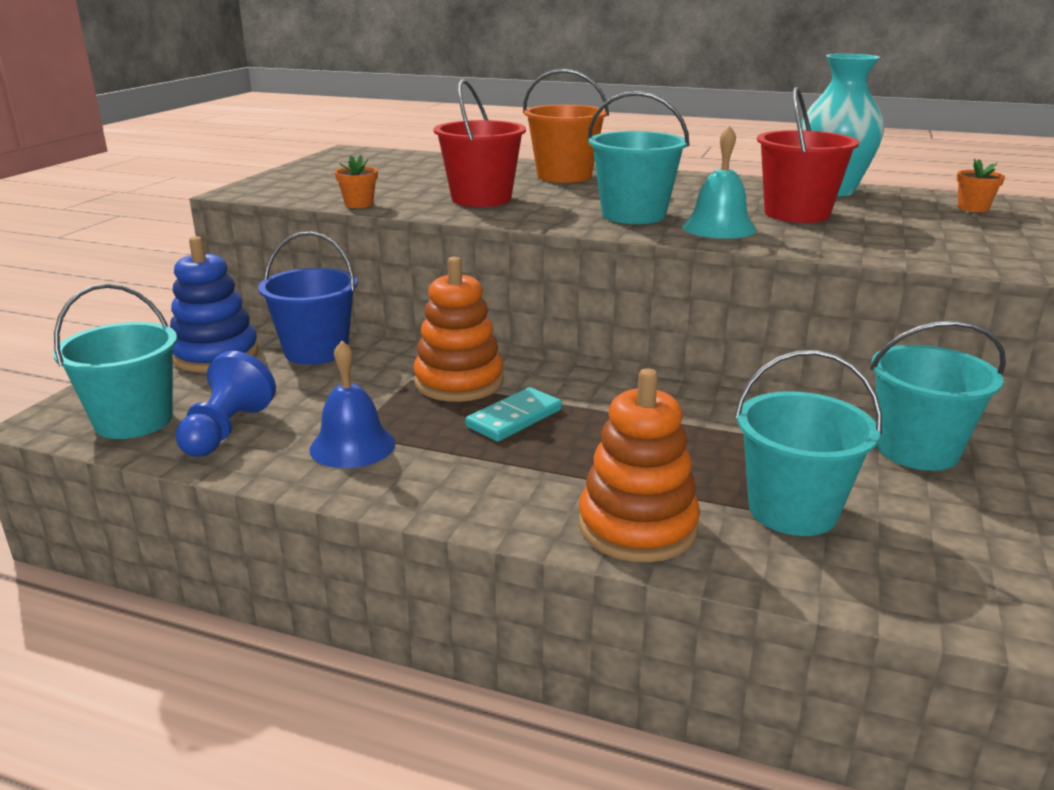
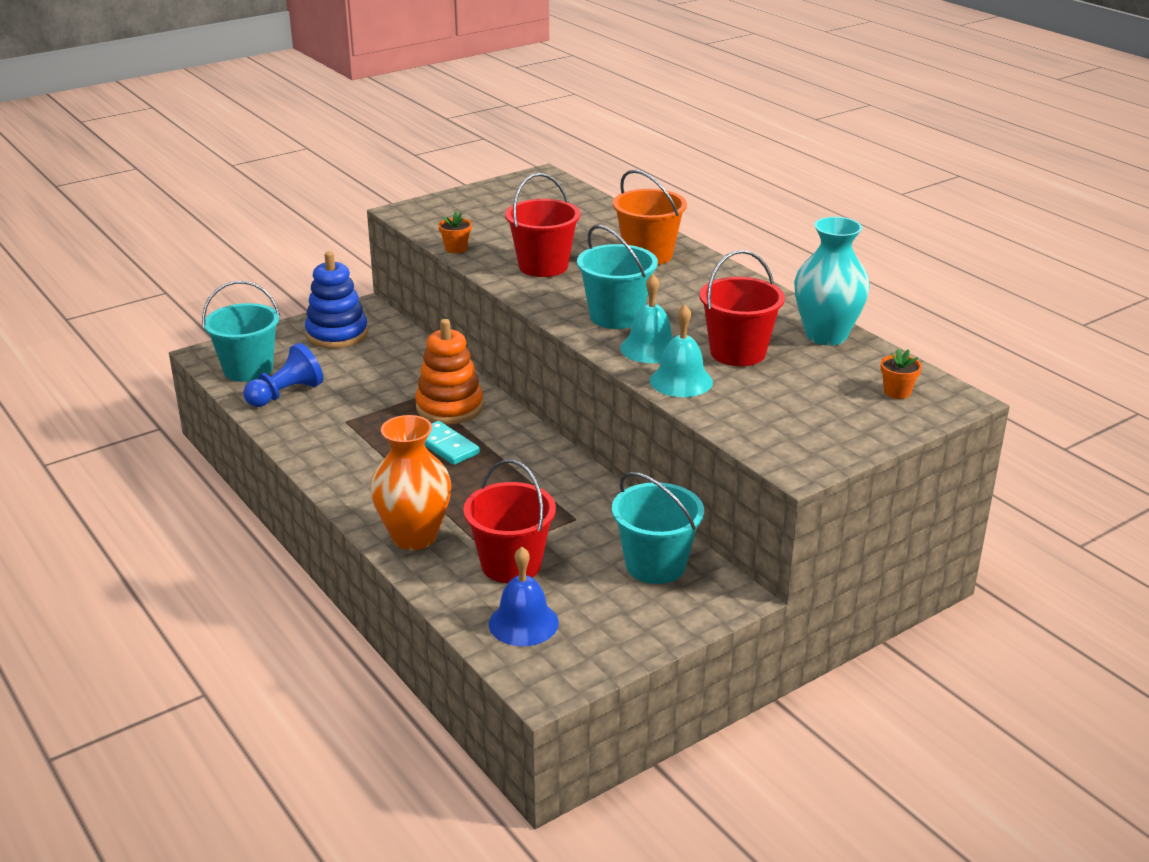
camera: 35 degrees right, 5 degrees up
(316, 351) = (396, 352): blue bucket -> none
(352, 446) = (336, 429): blue bell -> blue bell (523, 623)
(514, 418) = (446, 446): turquoise domino -> turquoise domino turned 60 degrees clockwise
(637, 527) = (414, 537): orange stacking toy -> orange vase
(792, 510) = (511, 564): turquoise bucket -> red bucket
(803, 241) = (681, 381): none -> turquoise bell

